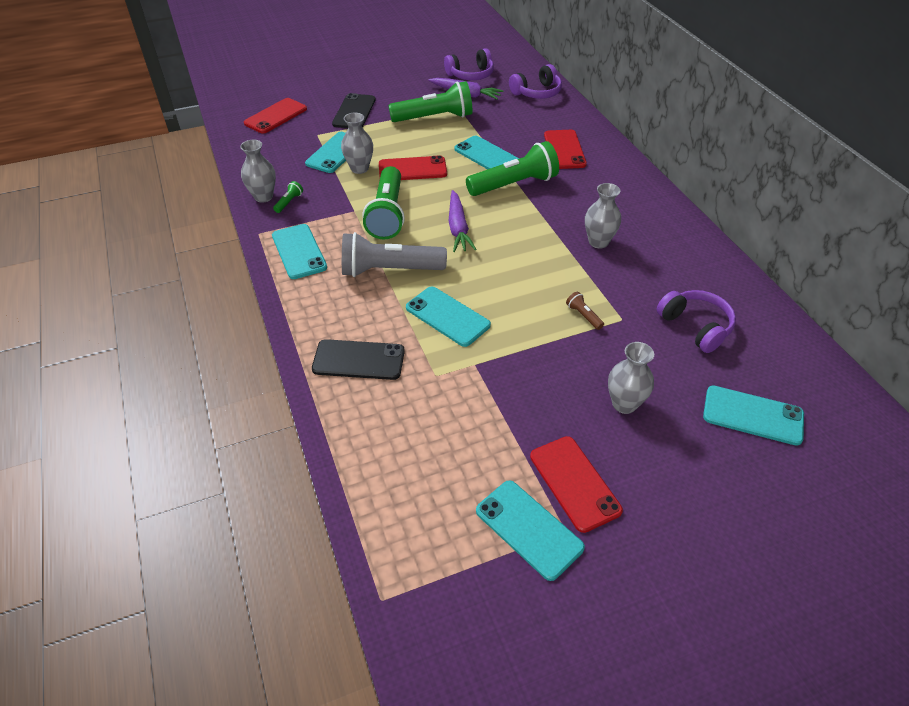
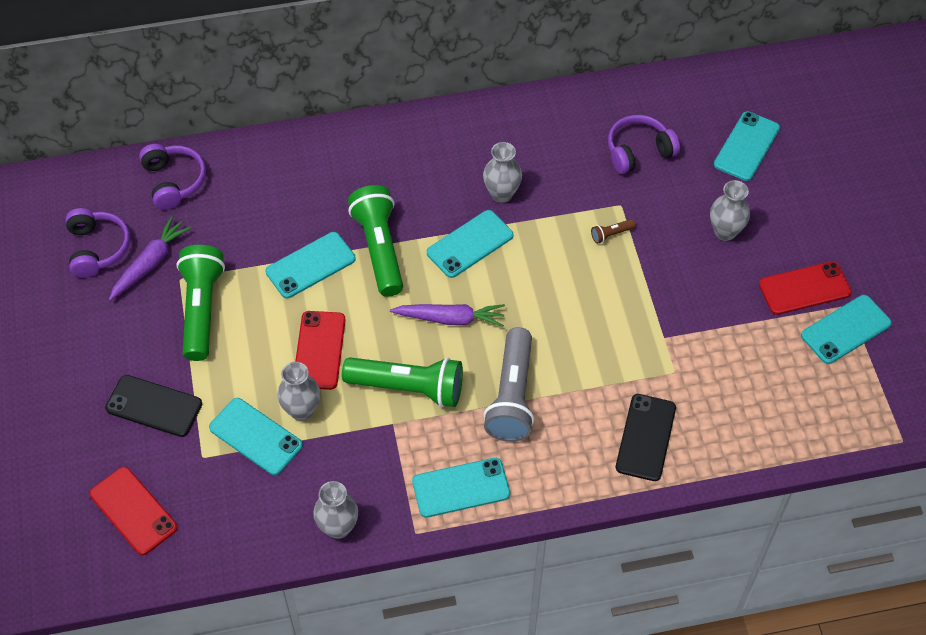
camera: 80 degrees left, 10 degrees up
(289, 202) = (357, 497): green flashlight -> none
(447, 316) = (594, 350): turquoise phone -> turquoise phone (470, 244)
(564, 150) = (319, 183): red phone -> none

